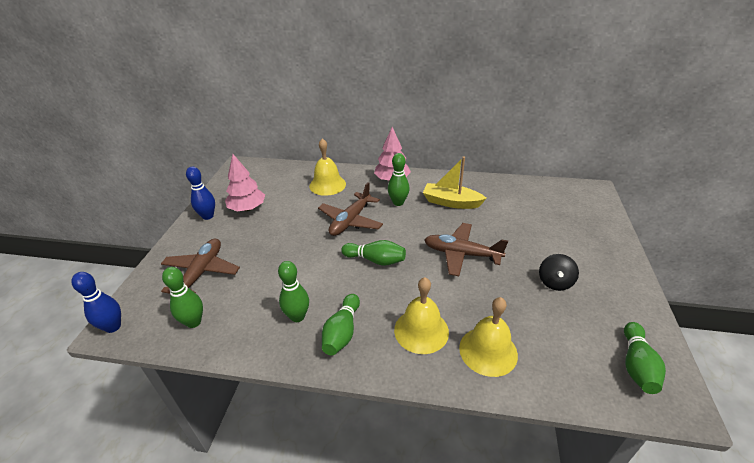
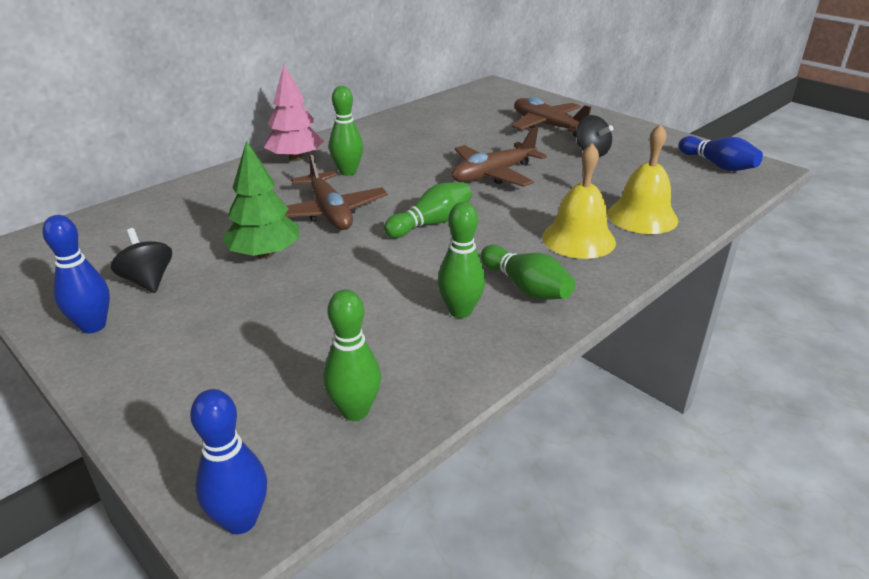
camera: 55 degrees left, 5 degrees down
(201, 272) = (242, 373): brown plane -> brown plane (547, 126)
(247, 208) = (148, 281): pink tree -> black spinning top
(294, 225) = (265, 254): none -> green tree
(327, 185) = (219, 200): yellow bell -> none
(451, 202) = (401, 146): yellow boat -> none
(636, 365) = (718, 165): green bowling pin -> blue bowling pin

